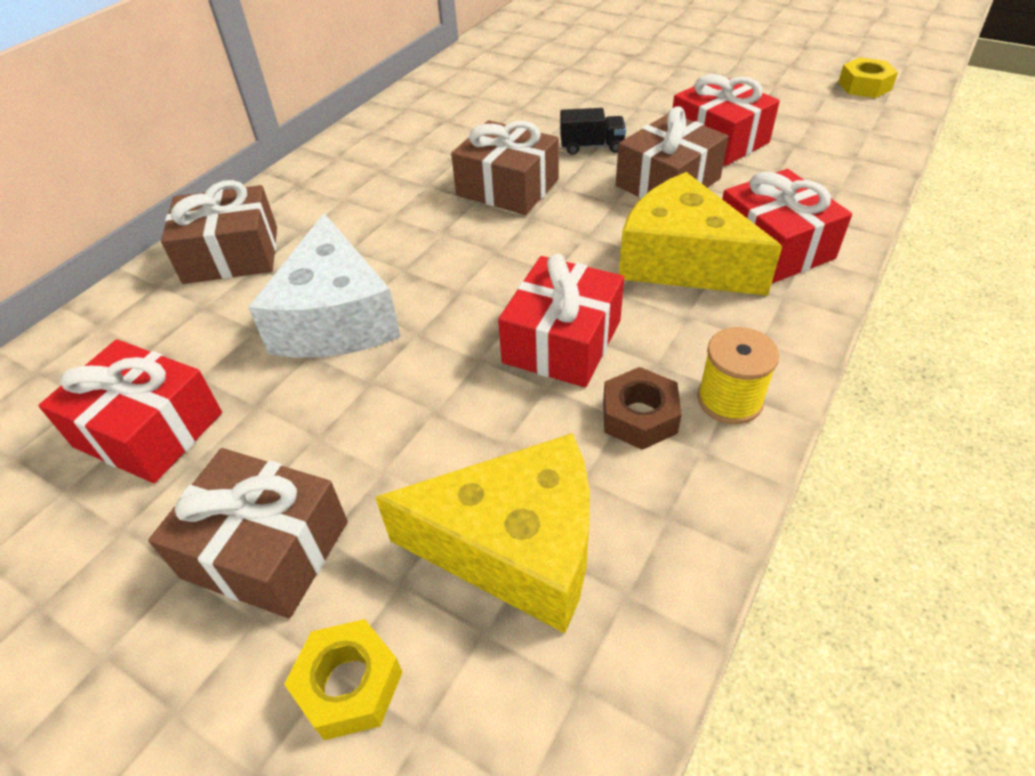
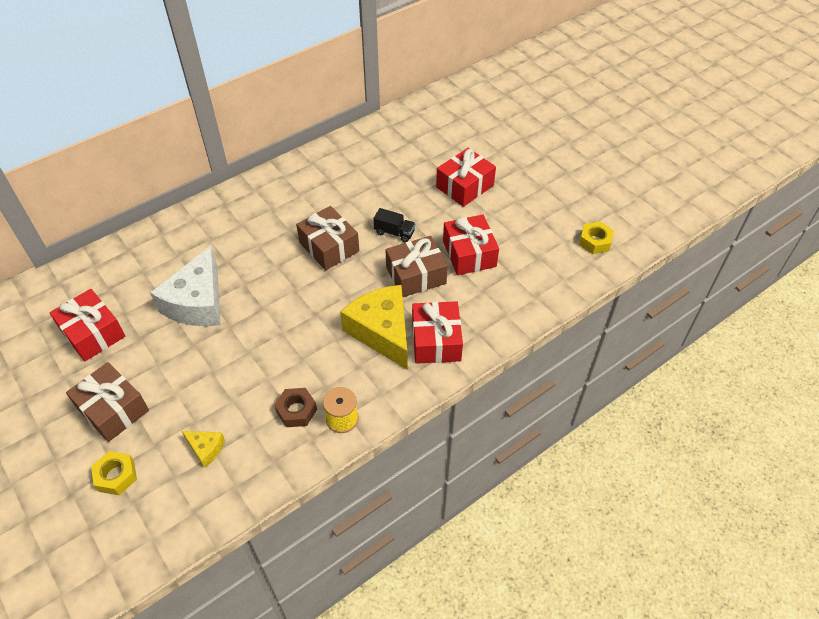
camera: 20 degrees right, 5 degrees up
(231, 254) = (170, 242): brown gift -> none
(515, 548) = (206, 449): yellow cheese -> yellow cheese, size x0.45
(562, 341) = (290, 357): red gift -> red gift (465, 186)

